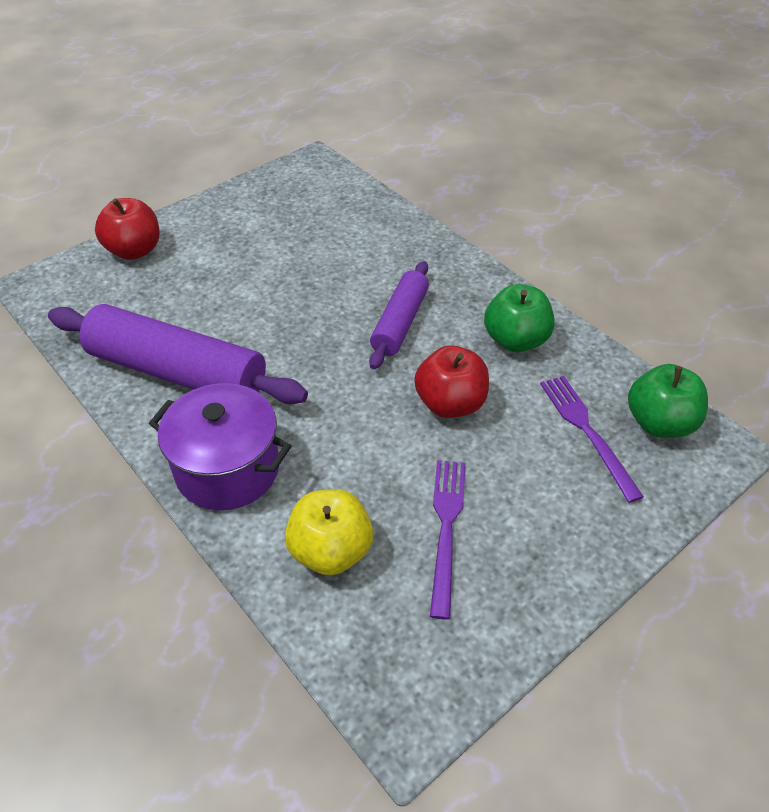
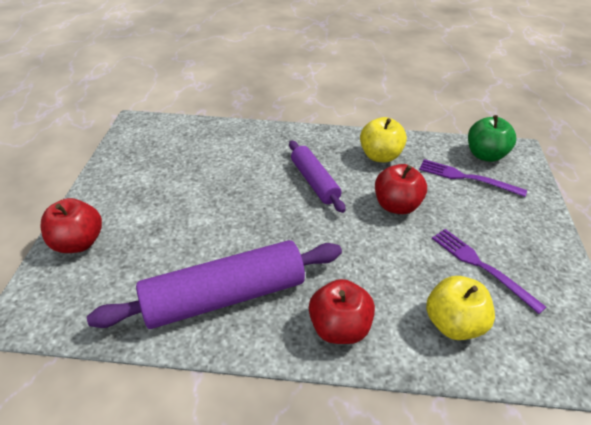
camera: 45 degrees left, 5 degrees down
(227, 469) = (339, 328): purple pot -> red apple
(515, 340) = (380, 156): green apple -> yellow apple

